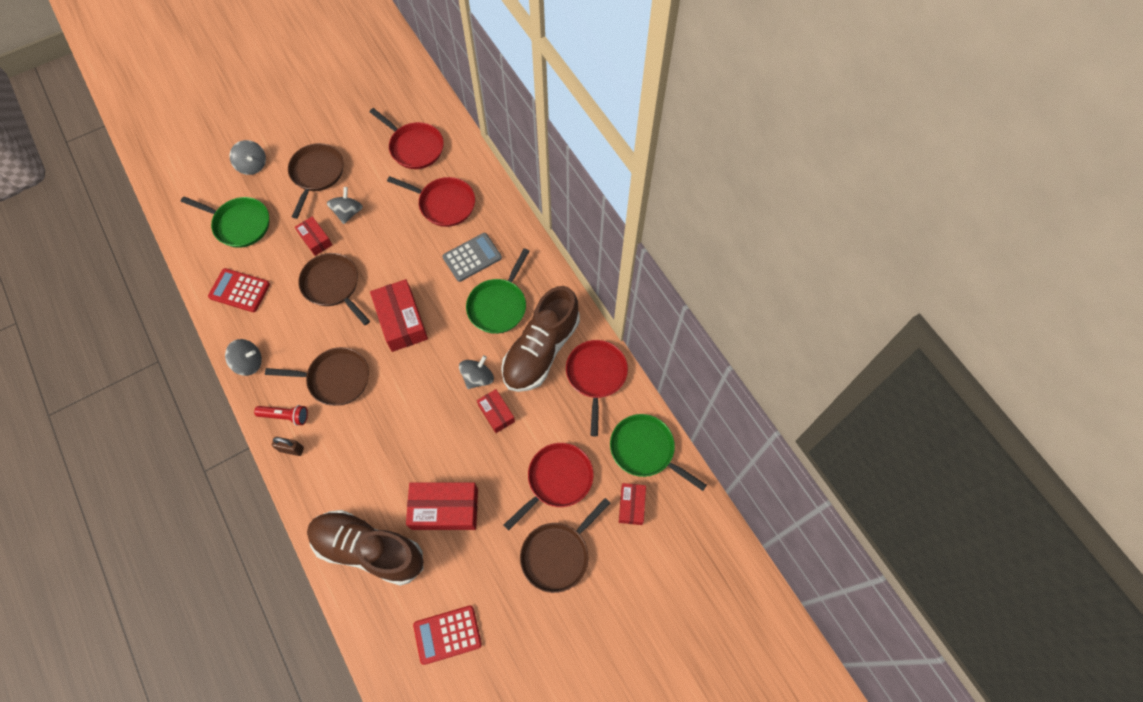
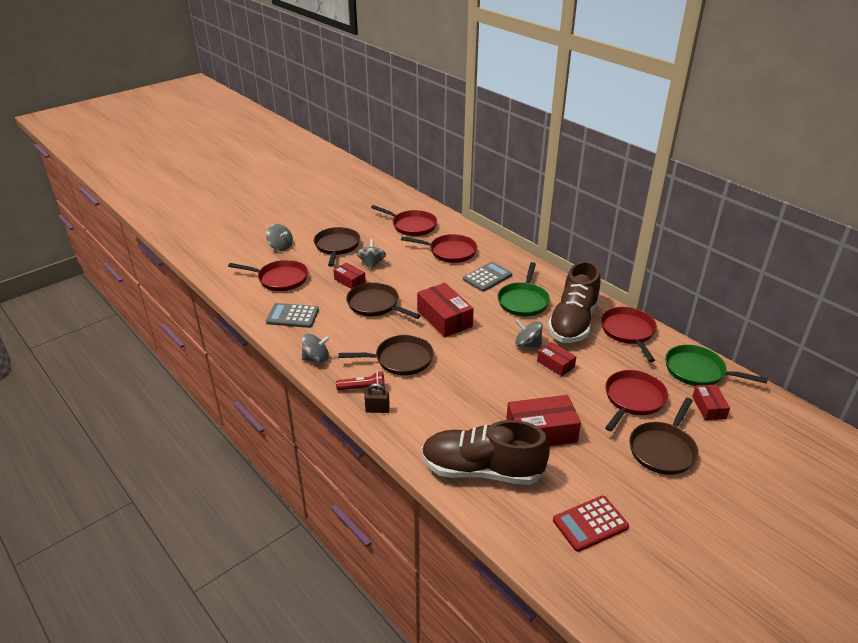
camera: 10 degrees left, 30 degrees down
(239, 290) = (292, 316): red calculator -> grey calculator
(240, 224) = (280, 279): green pan -> red pan
(478, 377) = (527, 344): grey spinning top -> grey spinning top turned 90 degrees counterclockwise

